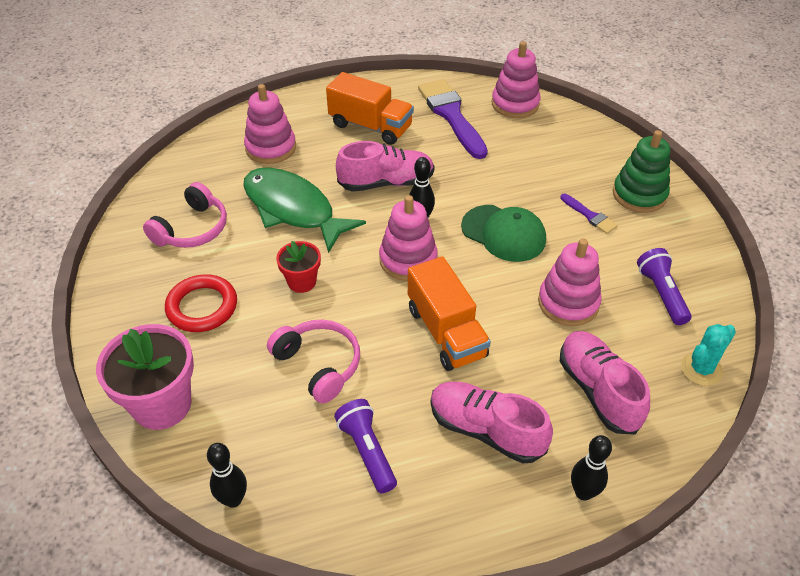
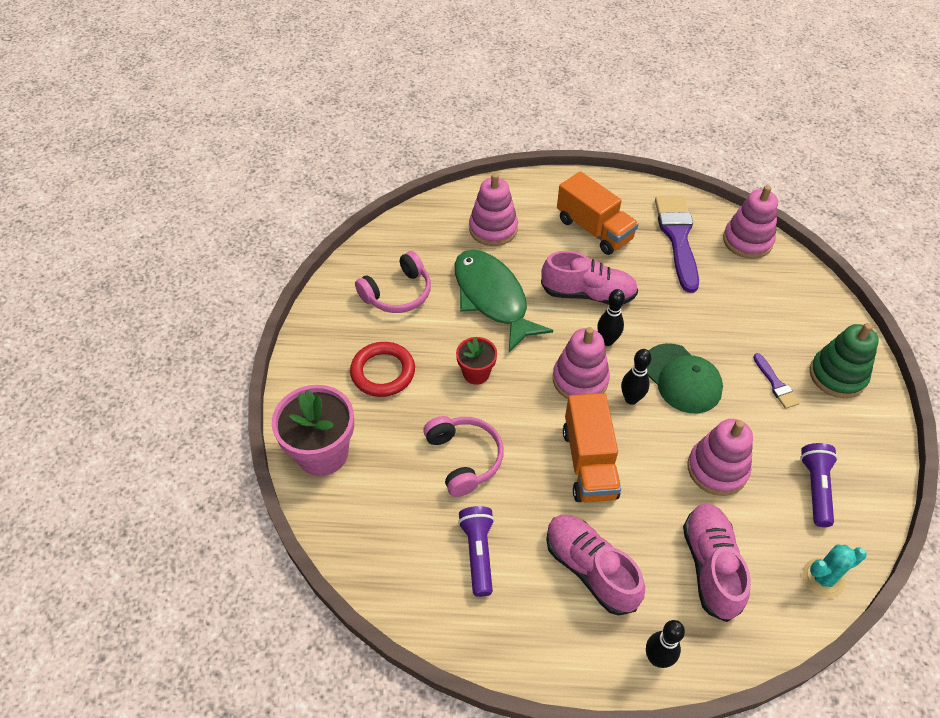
camera: 20 degrees right, 5 degrees up
(233, 499) = (353, 558): black bowling pin -> black bowling pin (631, 399)

